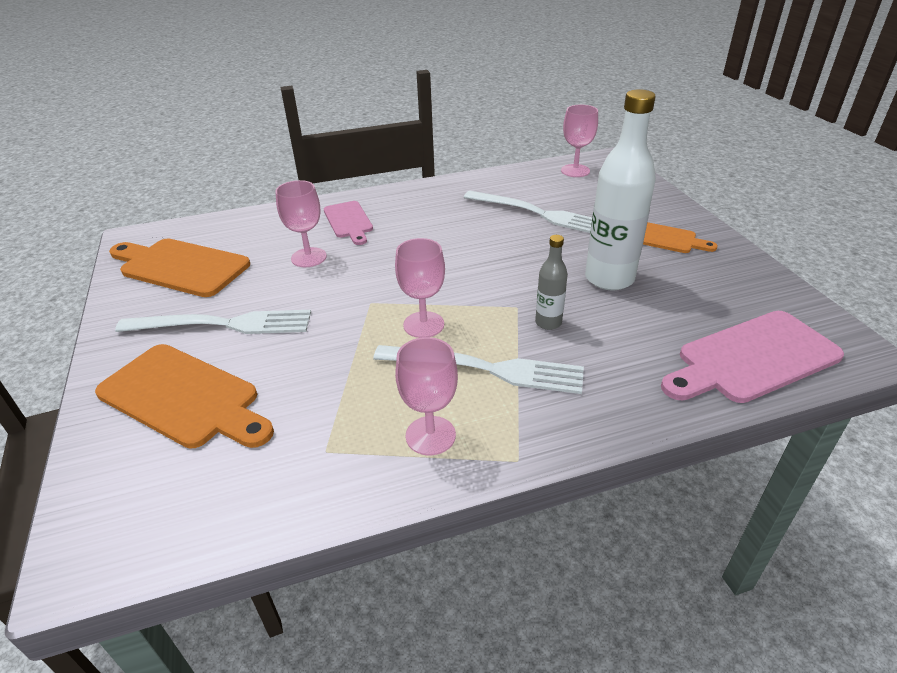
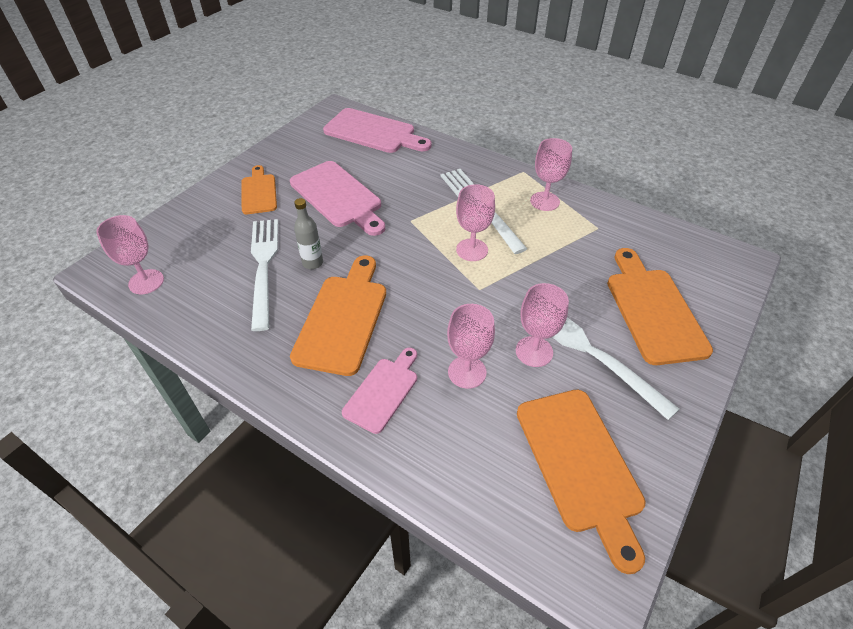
camera: 130 degrees left, 10 degrees up
(272, 296) = (534, 351): none -> pink goblet
(434, 228) = (343, 318): none -> orange cutting board
(548, 323) = (413, 202): grey bottle -> grey bottle (313, 263)
(609, 278) = (338, 197): white bottle -> pink cutting board

